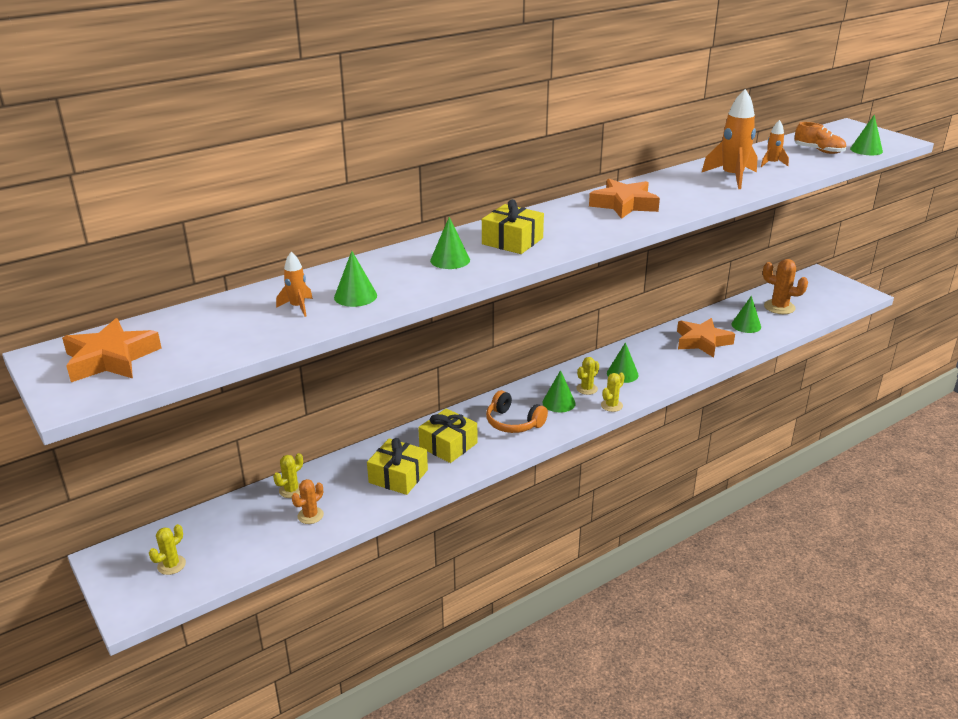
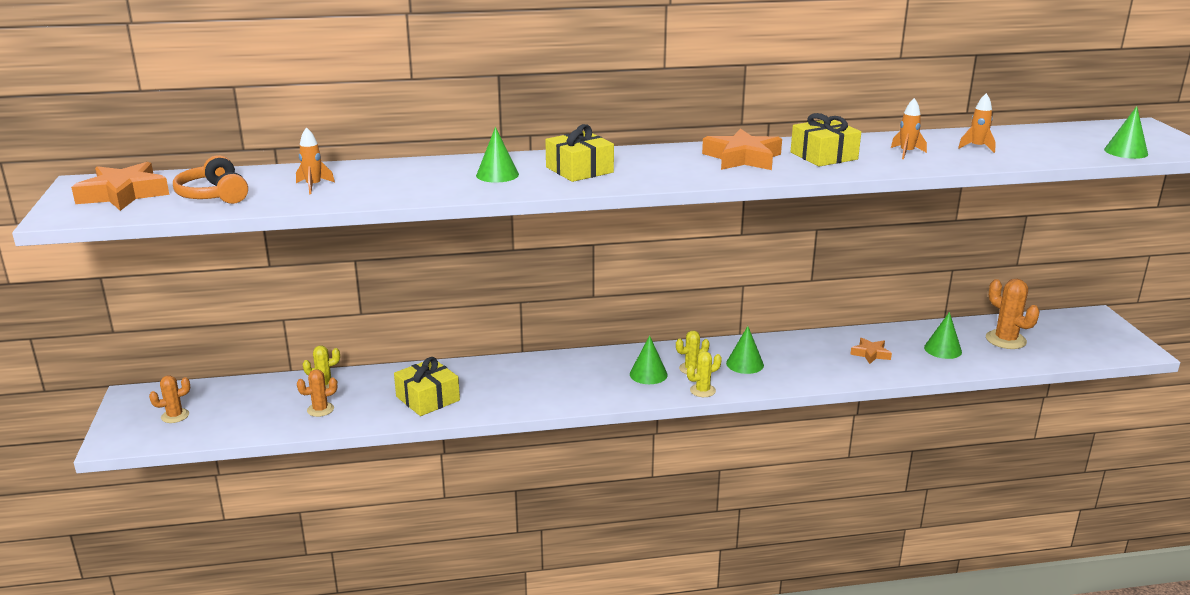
camera: 25 degrees right, 5 degrees down
(171, 565) = (175, 416): yellow cactus -> orange cactus
(355, 296) = (373, 187): green cone -> none
(448, 445) = (500, 384): yellow gift -> yellow gift (824, 156)
(513, 423) = (583, 381): orange headphones -> orange headphones (213, 195)
(702, 342) = (870, 354): orange star -> orange star, size x0.55
(732, 177) = (906, 153): orange rocket -> orange rocket, size x0.52
(818, 151) = (1058, 144): orange shoe -> none

